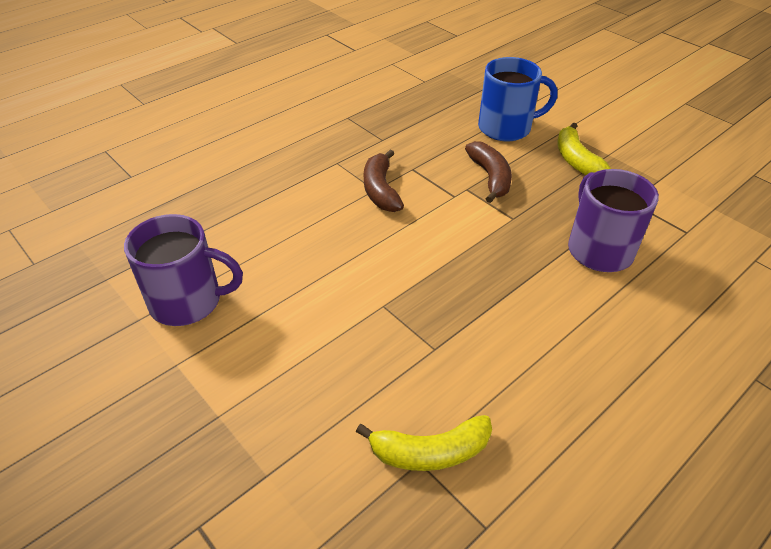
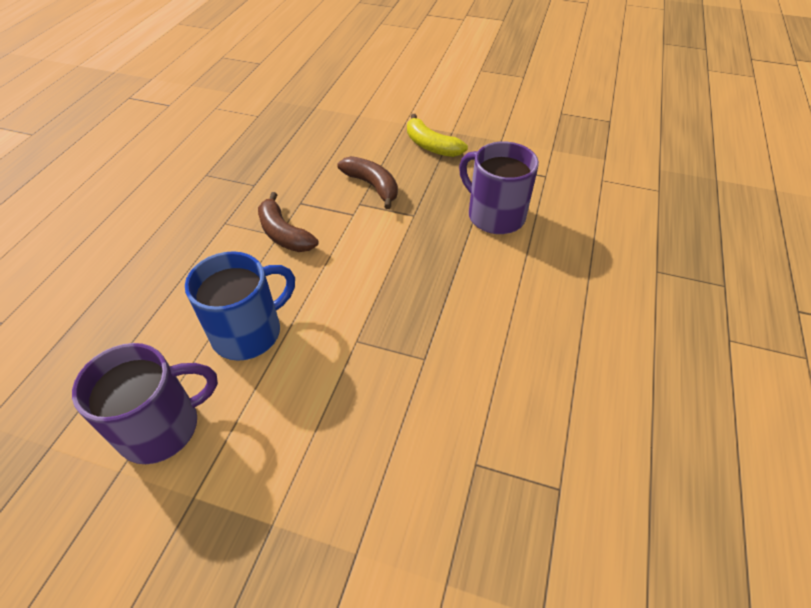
camera: 30 degrees left, 5 degrees up
(430, 452) = (479, 450): yellow banana -> none
(506, 128) = (357, 136): blue mug -> blue mug (249, 332)

